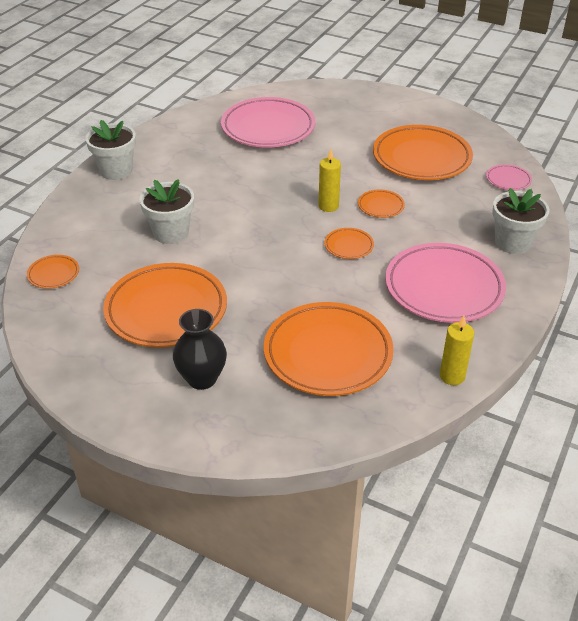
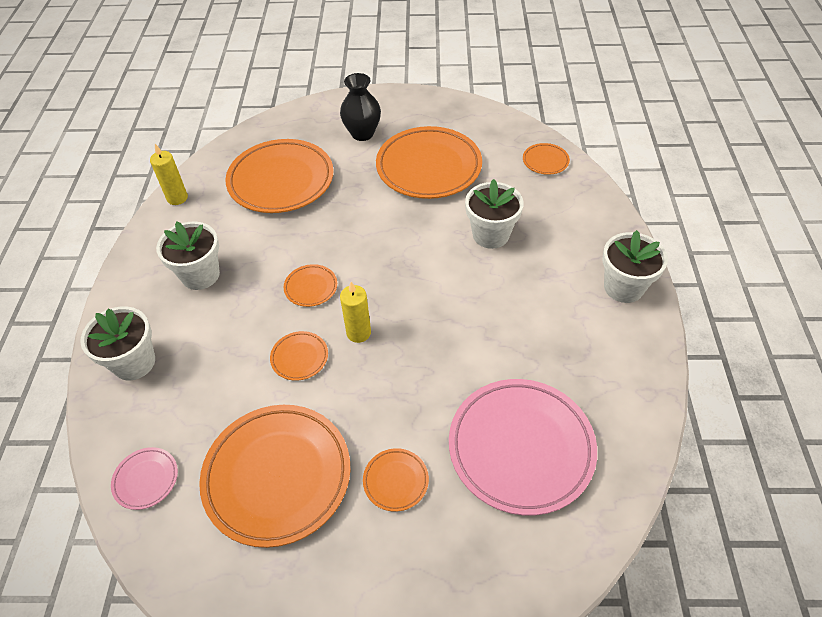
camera: 155 degrees right, 10 degrees up
(351, 137) = (396, 481): none -> orange plate
(444, 288) = (200, 275): pink plate -> white flower pot

